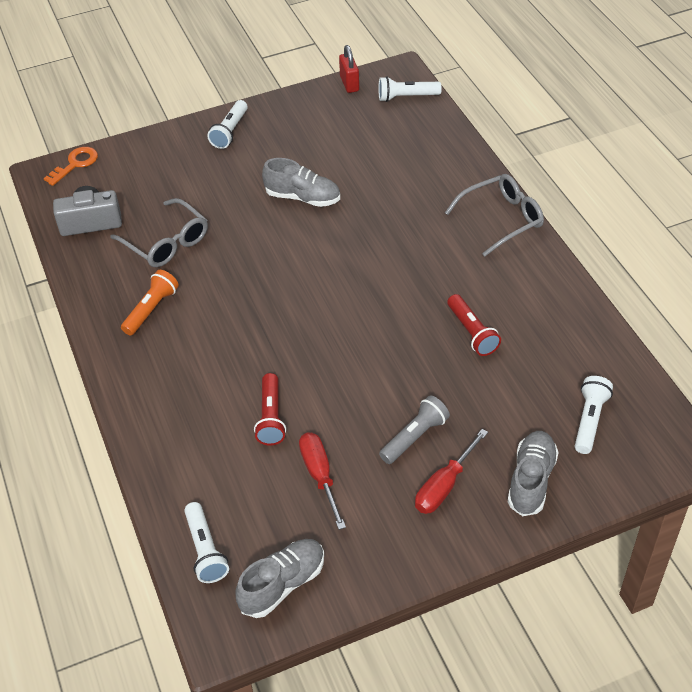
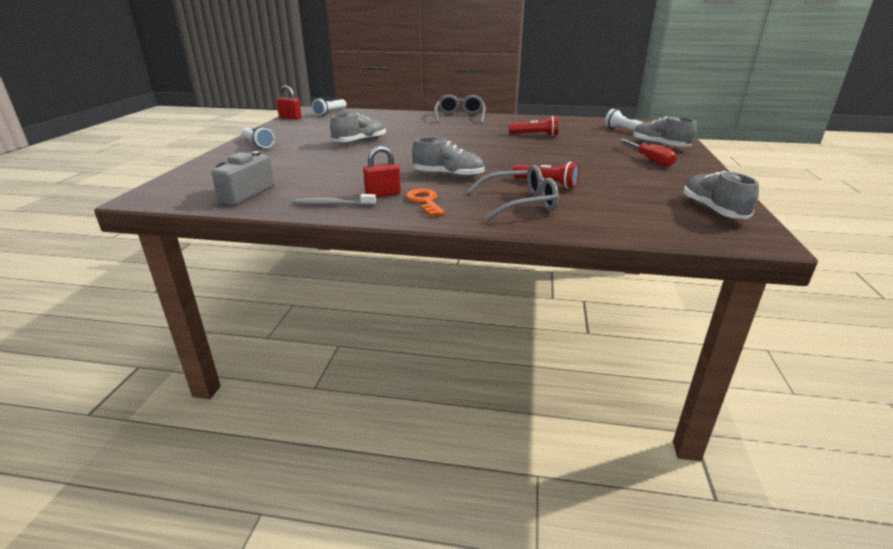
camera: 60 degrees left, 20 degrees down
(75, 164) = (165, 186): orange key -> orange key (424, 201)
(104, 291) = (332, 204): none -> grey toothbrush
(151, 309) = (383, 194): orange flashlight -> red padlock
(166, 242) = (322, 177): grey glasses -> grey glasses (519, 203)
(205, 550) = (664, 226): white flashlight -> none
(240, 328) = (448, 175): none -> grey shoe
(319, 475) = (615, 182): red screwdriver -> none
(414, 437) = (604, 158): grey flashlight -> none

